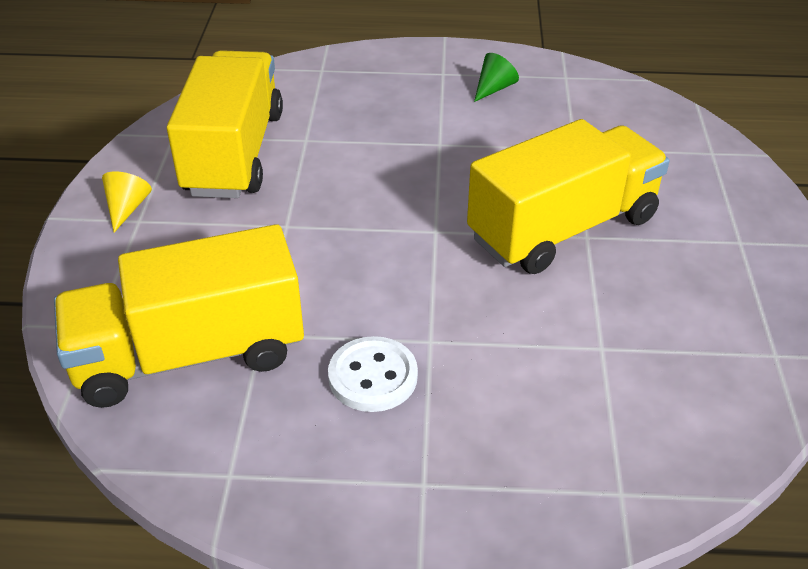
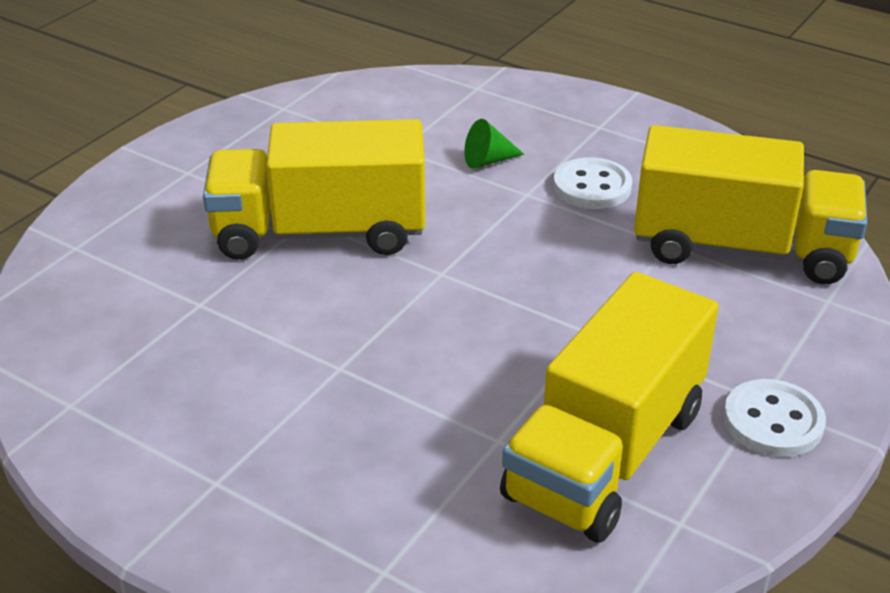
camera: 150 degrees left, 5 degrees down
(127, 208) = (773, 421): yellow cone -> white button
(494, 88) = (182, 423): green cone -> green cone (488, 161)

